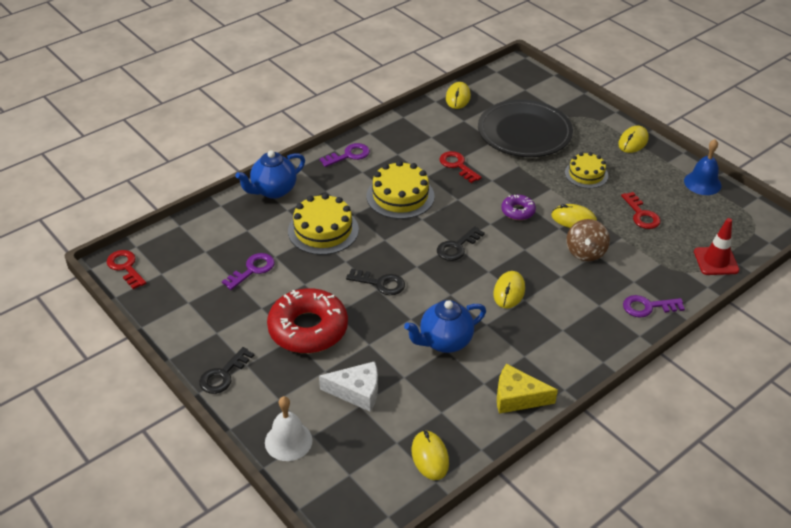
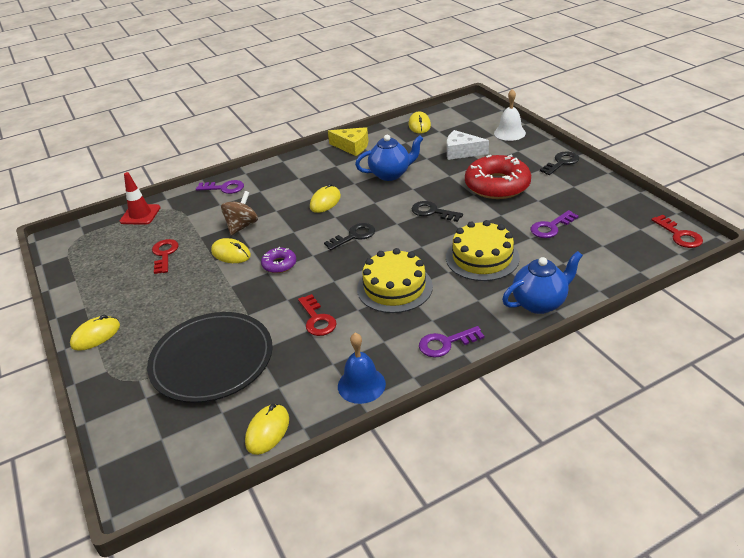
camera: 165 degrees left, 5 degrees down
(586, 174) = (182, 298): yellow cake -> none
(702, 183) = (75, 281): blue bell -> blue bell (361, 385)

